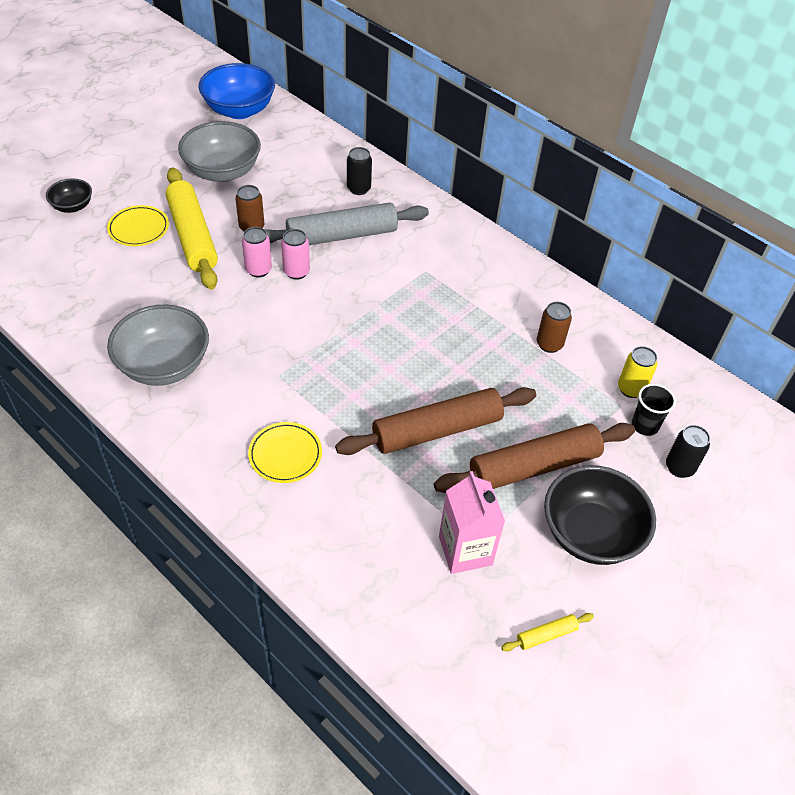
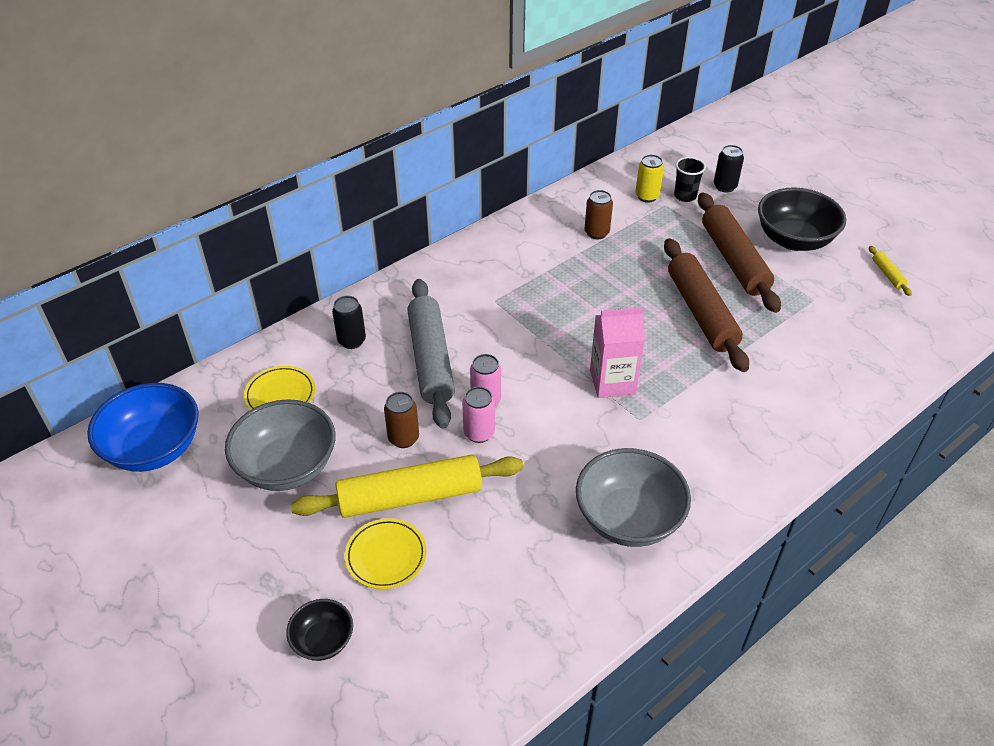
camera: 80 degrees left, 5 degrees down
(285, 454) = (741, 417): yellow plate -> yellow plate (280, 395)
(465, 550) = (823, 308): pink carton -> pink carton (612, 382)

